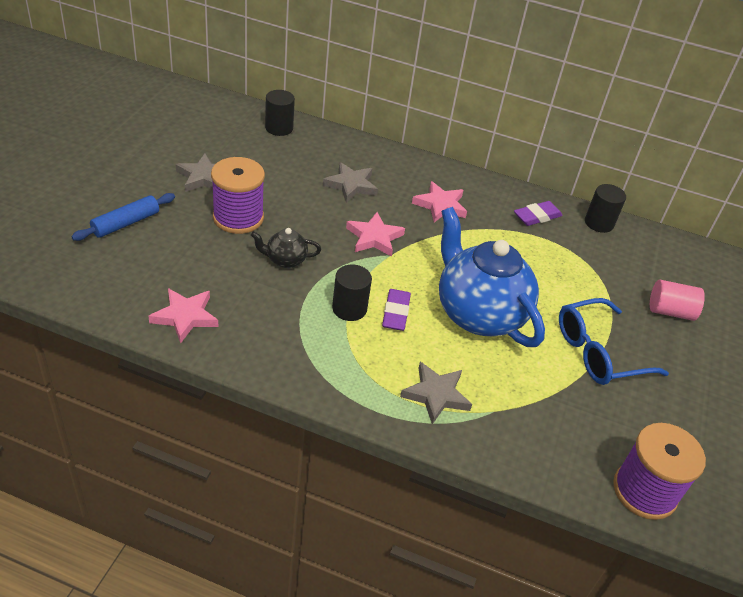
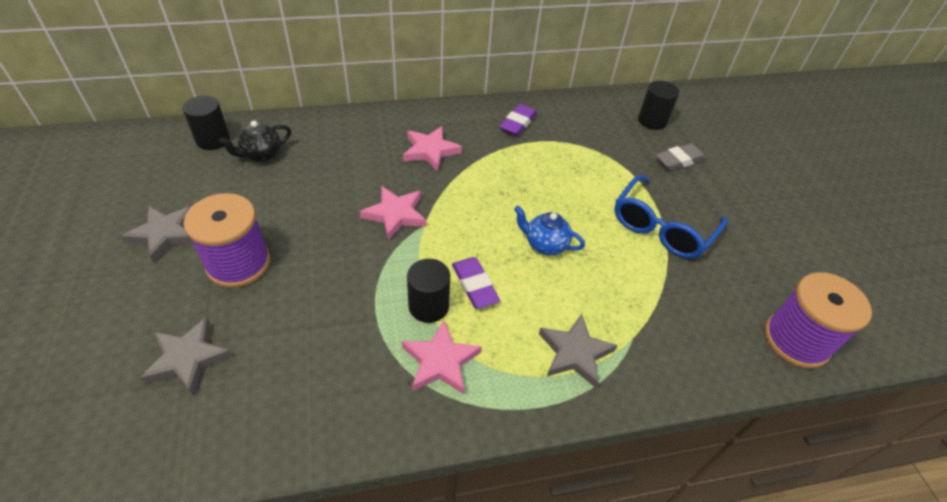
camera: 30 degrees left, 5 degrees up
(126, 223) = (103, 340): blue rolling pin -> none
(185, 316) = (260, 421): pink star -> pink star (440, 361)
(285, 260) = (325, 287): black teapot -> black teapot (261, 155)
(351, 185) = (332, 169): grey star -> grey star (188, 358)
(478, 314) = (545, 244): blue teapot -> blue teapot, size x0.44
(599, 223) = (568, 106): black cylinder -> black cylinder (652, 121)
(670, 311) = (679, 160): pink cylinder -> grey eraser

